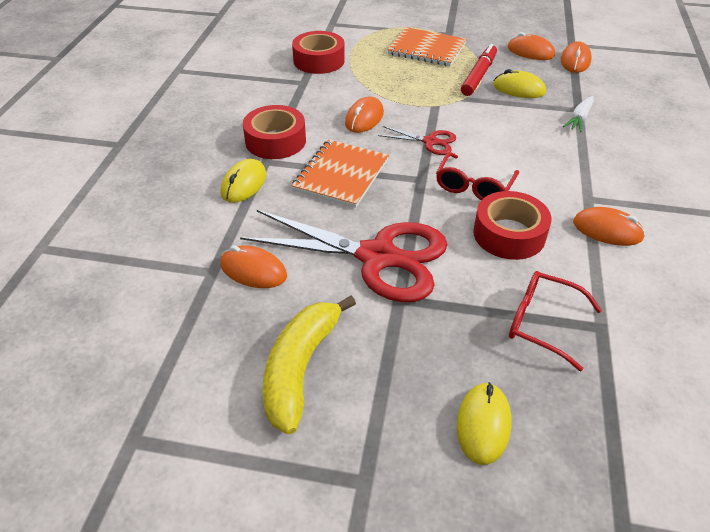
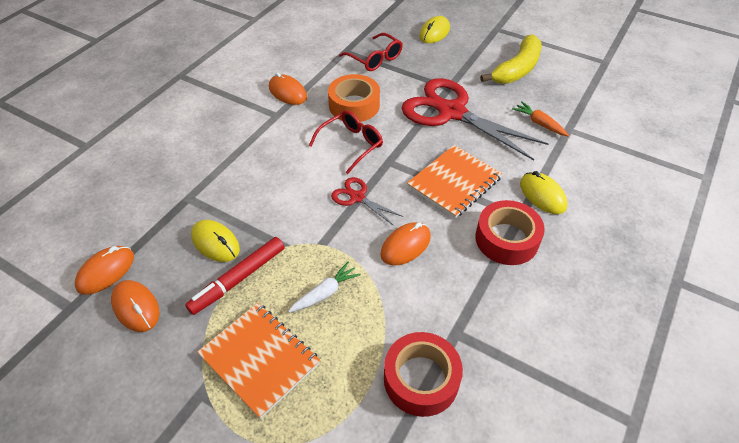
camera: 160 degrees left, 5 degrees up
(244, 184) = (542, 195): yellow mouse -> yellow mouse turned 75 degrees counterclockwise
(253, 270) = (539, 123): orange mouse -> orange carrot
(509, 234) = (354, 105): red tape -> orange tape
(579, 119) = (200, 186): white carrot -> white carrot (325, 293)

